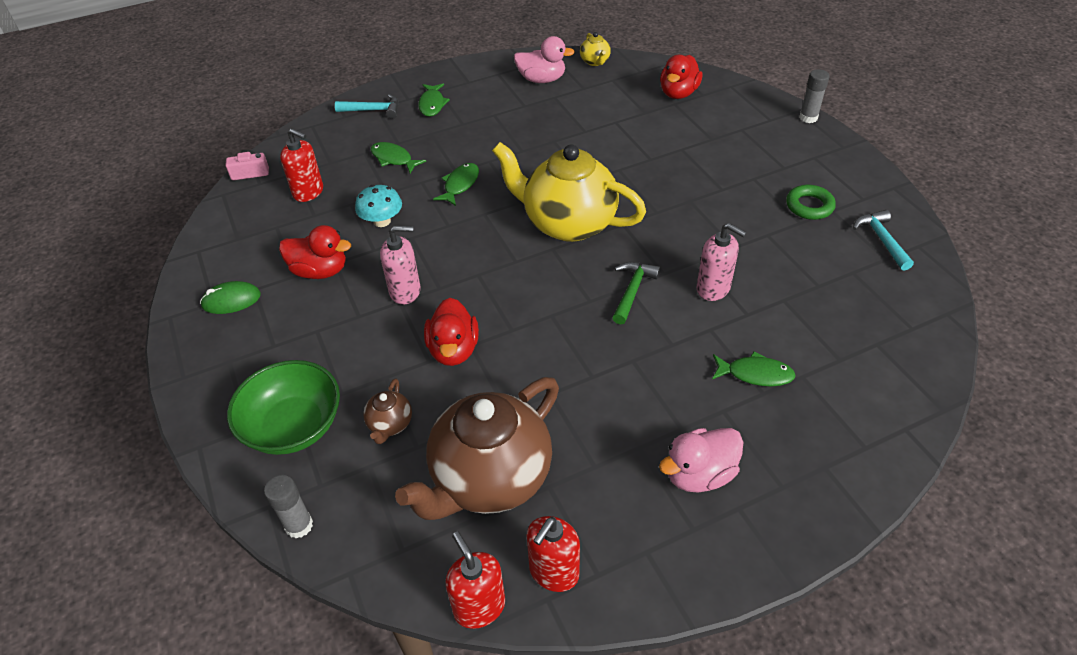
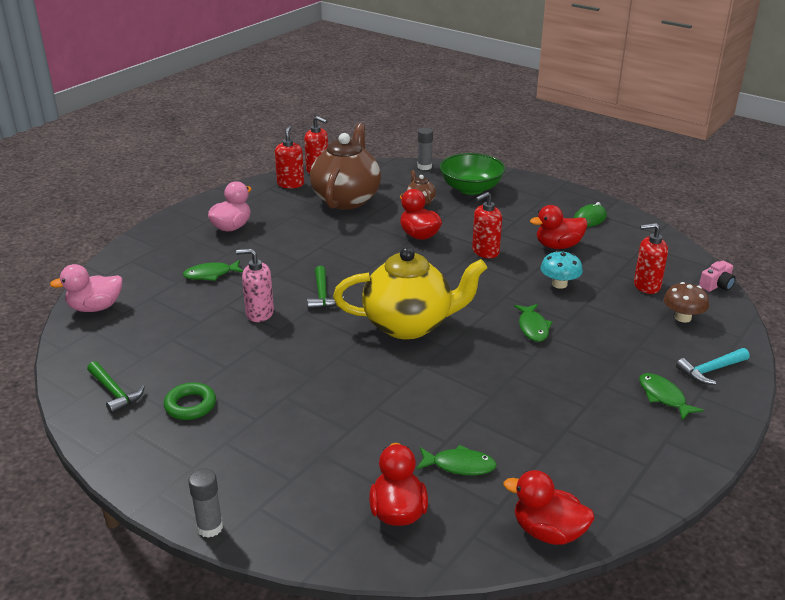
camera: 150 degrees right, 15 degrees down
(327, 153) = (682, 317): none -> brown mushroom
(393, 159) = (619, 331): green fish -> green fish (459, 465)
(405, 291) = (485, 252): pink soap dispenser -> red soap dispenser
(542, 79) = (585, 474): pink duck -> pink duck (95, 307)
(595, 62) = (548, 532): yellow teapot -> red duck
(881, 240) = (115, 393): turquoise hammer -> green hammer

